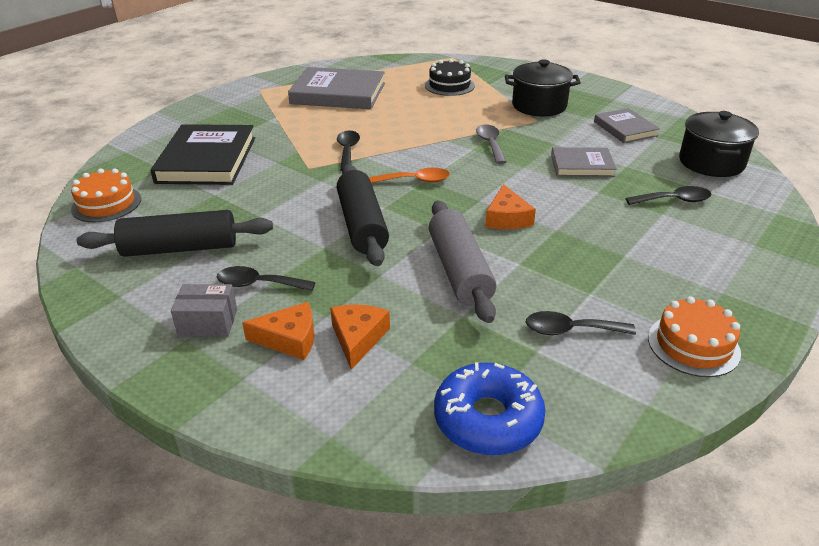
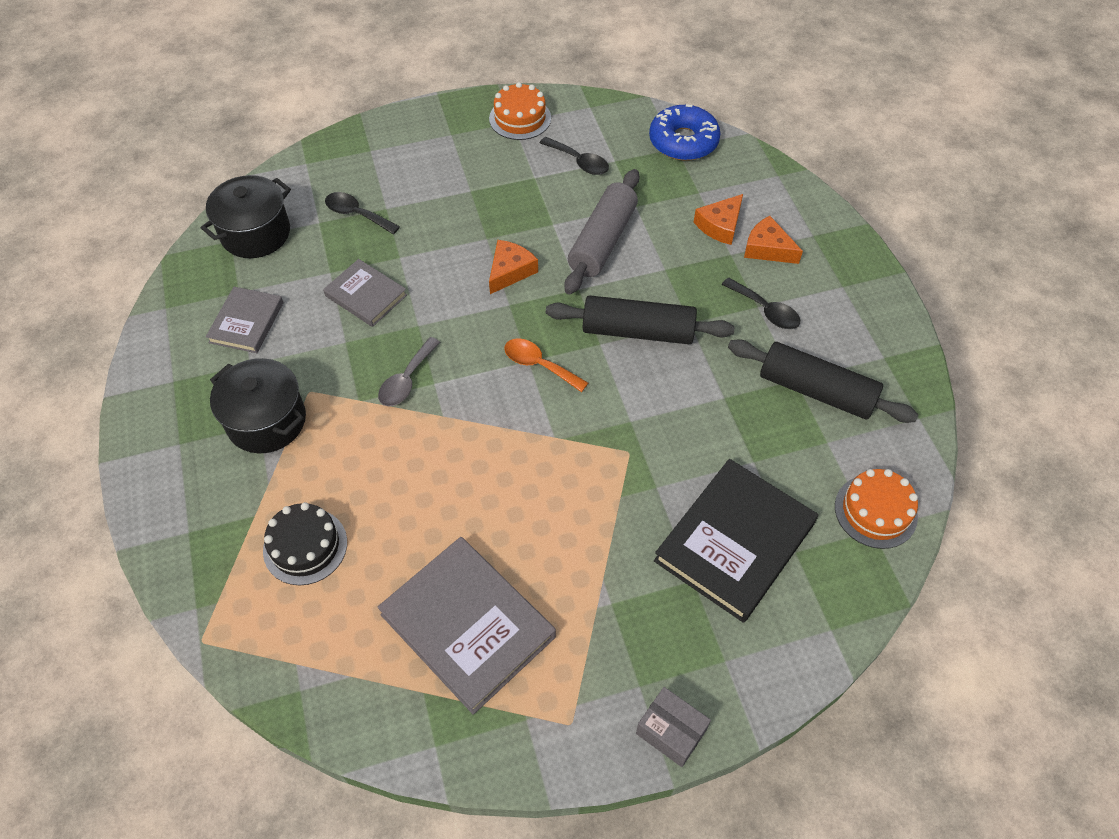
camera: 145 degrees left, 20 degrees up
(208, 322) = (820, 292): grey box -> grey box (671, 732)
(348, 150) = (564, 461): black spoon -> none
(362, 225) = (638, 331): black rolling pin -> black rolling pin turned 75 degrees clockwise

